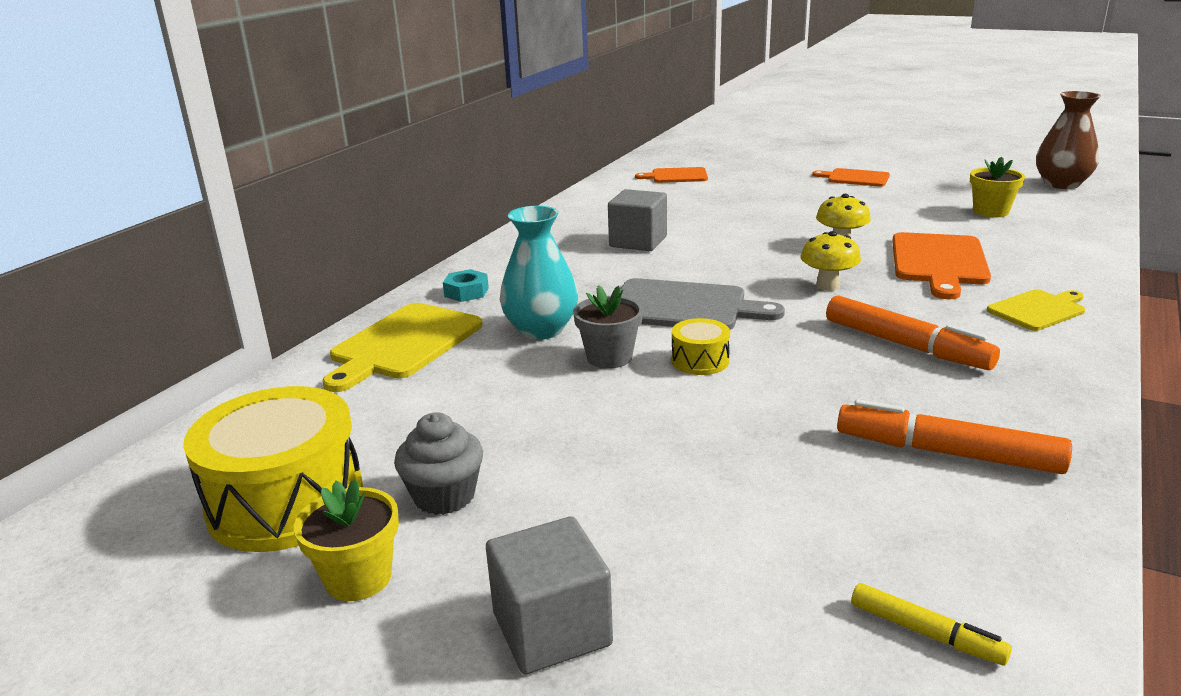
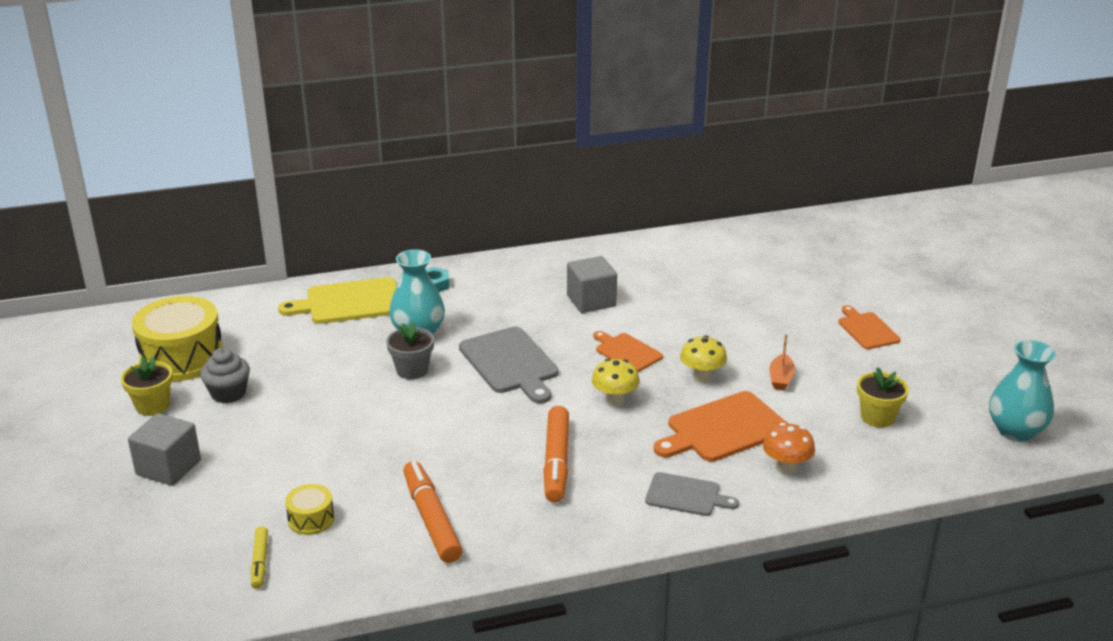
camera: 45 degrees right, 5 degrees up
(676, 176) = (745, 255): orange cutting board -> orange cutting board (626, 352)
(700, 361) = (444, 400): yellow drum -> yellow drum (311, 519)
(886, 221) = (781, 378): none -> orange boat
(1033, 260) = (786, 468): none -> orange mushroom
(1038, 310) = (686, 495): yellow cutting board -> grey cutting board
(1061, 184) = (1015, 431): brown vase -> turquoise vase

